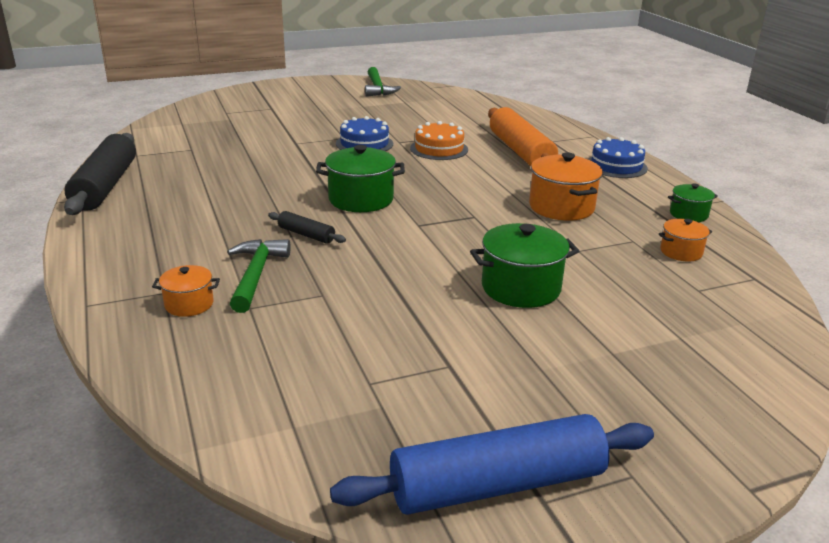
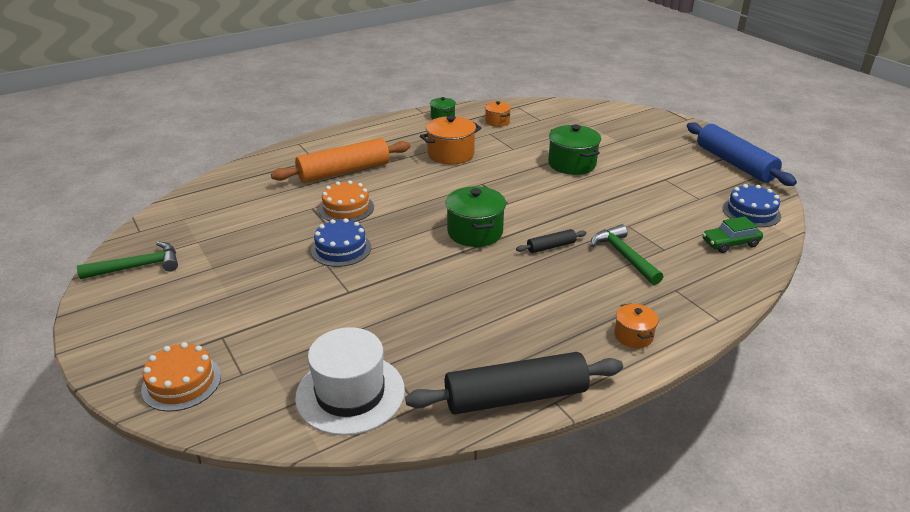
camera: 100 degrees left, 5 degrees up
(173, 138) = (350, 393): none -> white hat
(189, 304) = (680, 274): orange pot -> orange pot (633, 336)
(224, 370) = (730, 243): none -> green car
(233, 100) = (181, 382): none -> orange cake
(256, 275) = (623, 256): green hammer -> green hammer turned 75 degrees clockwise
(306, 234) = (551, 246): black rolling pin -> black rolling pin turned 45 degrees clockwise
(616, 166) = (365, 136): blue cake -> blue cake (751, 212)

